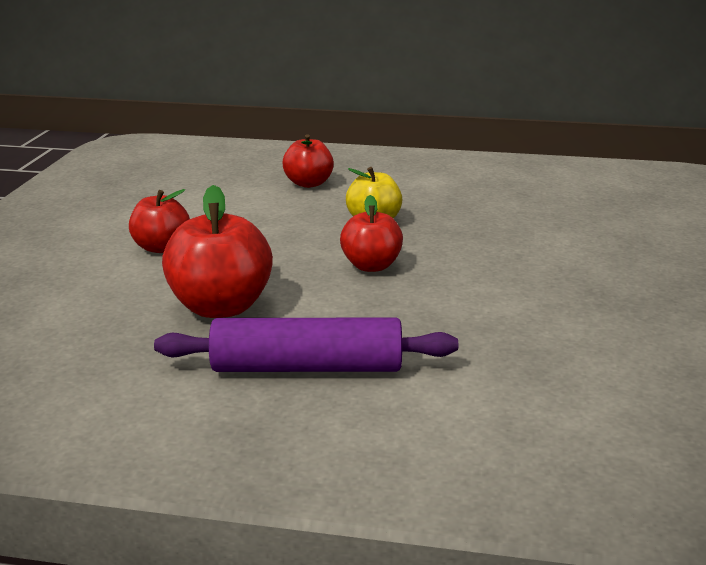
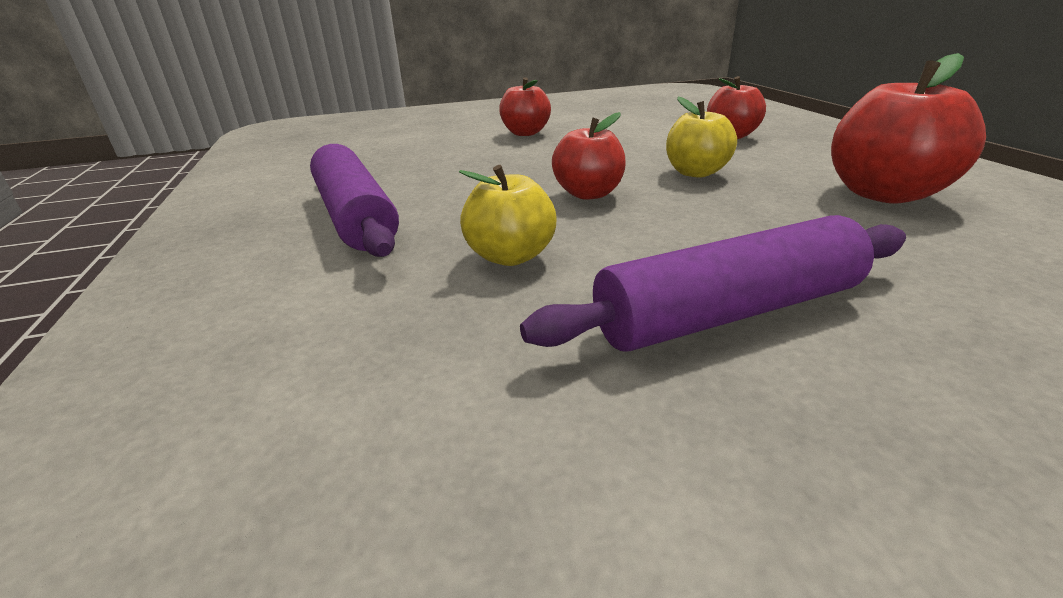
camera: 65 degrees right, 5 degrees up
(221, 307) = (443, 168): red apple -> red apple (884, 194)
(457, 318) = (510, 256): none -> yellow apple
(575, 280) = (728, 312): none -> purple rolling pin

